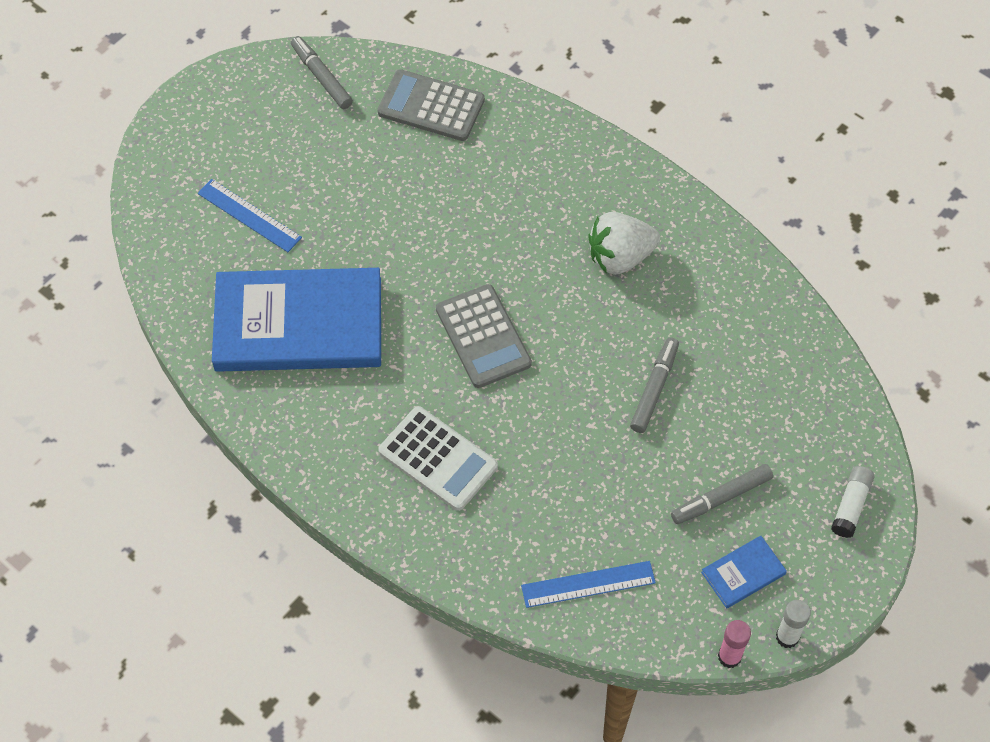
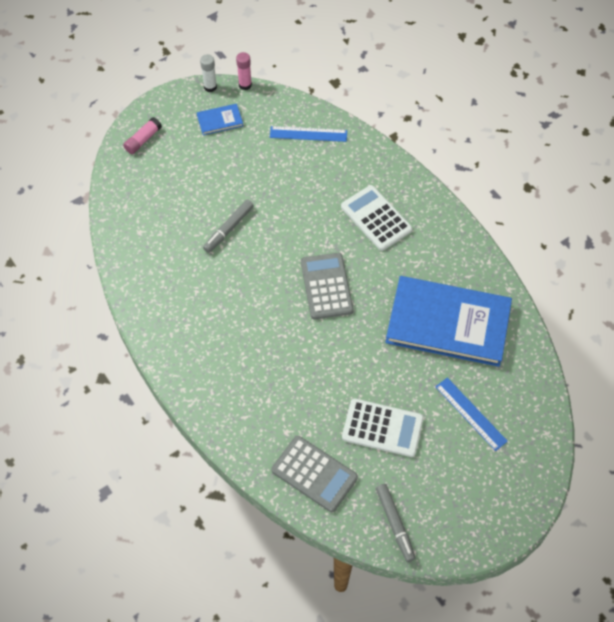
camera: 165 degrees left, 0 degrees up
(360, 174) = (382, 428): none -> white calculator
(620, 257) = (216, 319): white strawberry -> none
(721, 498) = (215, 160): grey marker -> none
(851, 506) = (143, 140): white glue stick -> pink glue stick

